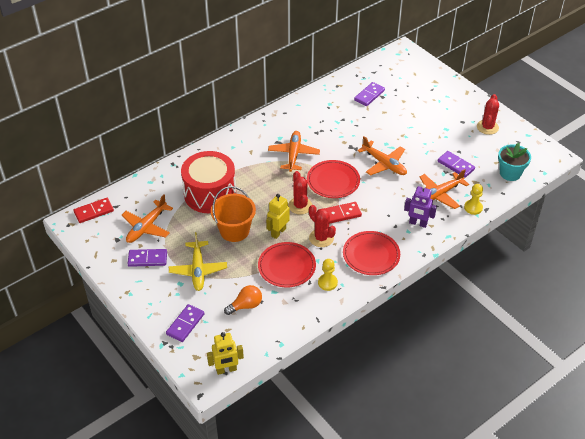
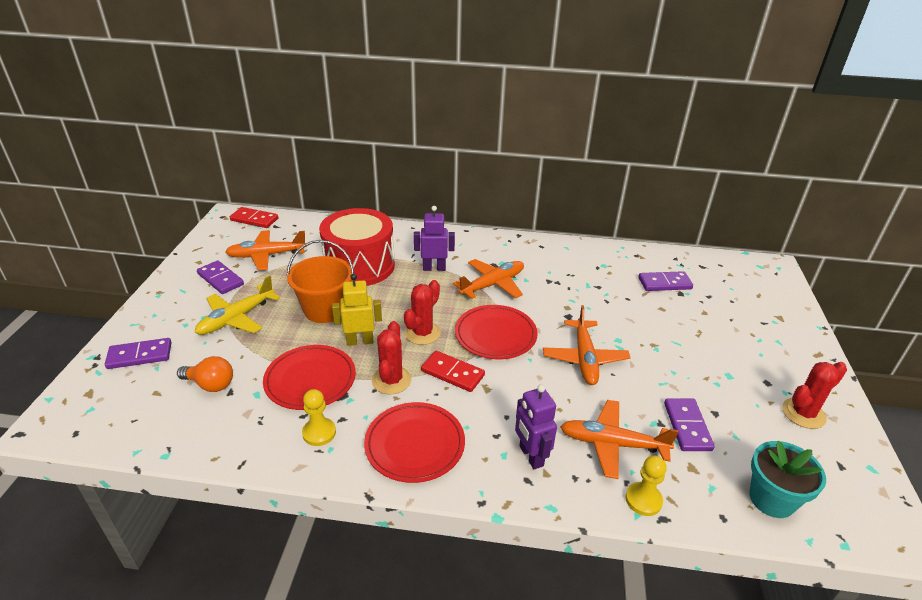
camera: 45 degrees right, 10 degrees down
(226, 370) = (81, 431): yellow robot -> none
(251, 166) = (434, 268): none -> purple robot

